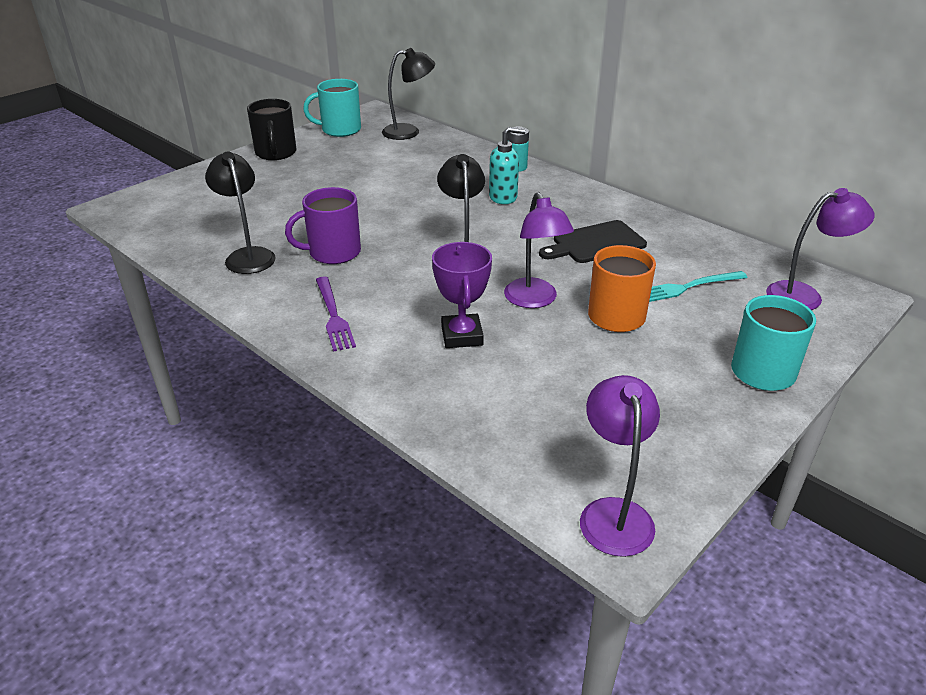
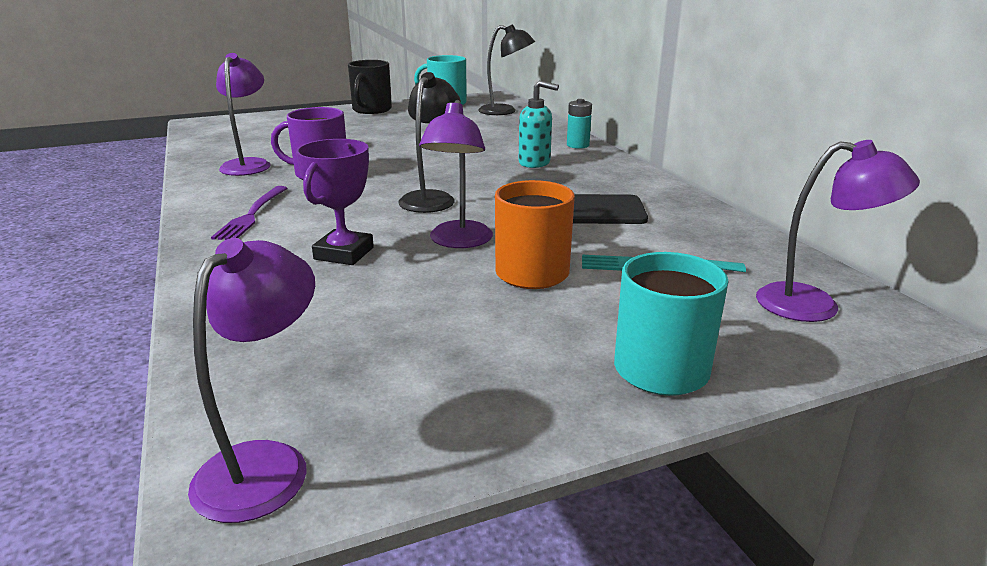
camera: 25 degrees right, 10 degrees down
(248, 255) = (248, 164): black lamp -> purple lamp

